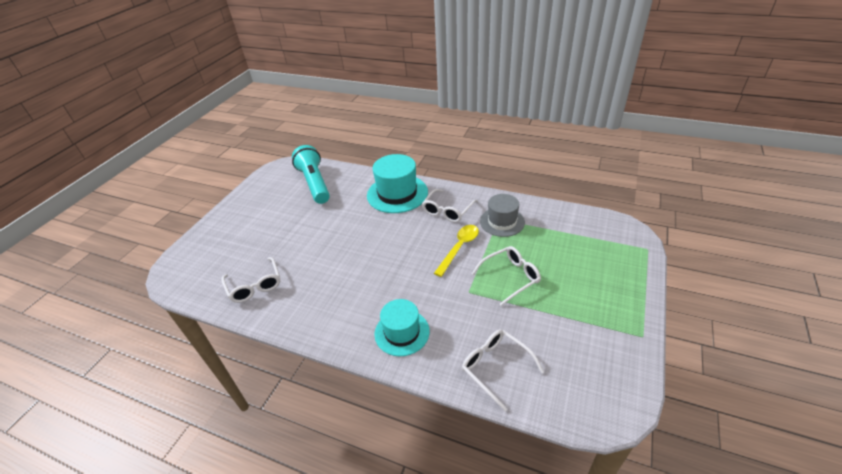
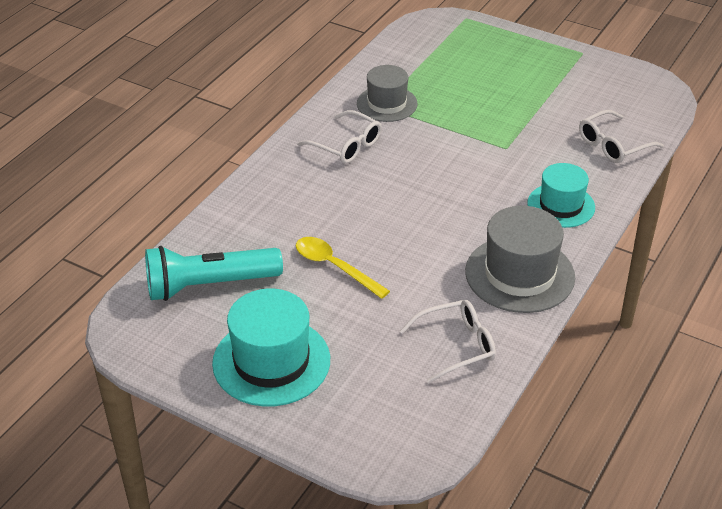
camera: 85 degrees left, 0 degrees up
(320, 312) = (519, 274): none -> grey hat
(397, 193) = (284, 189): turquoise hat -> turquoise hat (271, 361)
(459, 248) = (428, 145): yellow spoon -> yellow spoon (334, 267)
(510, 277) = (489, 114): white glasses -> none

